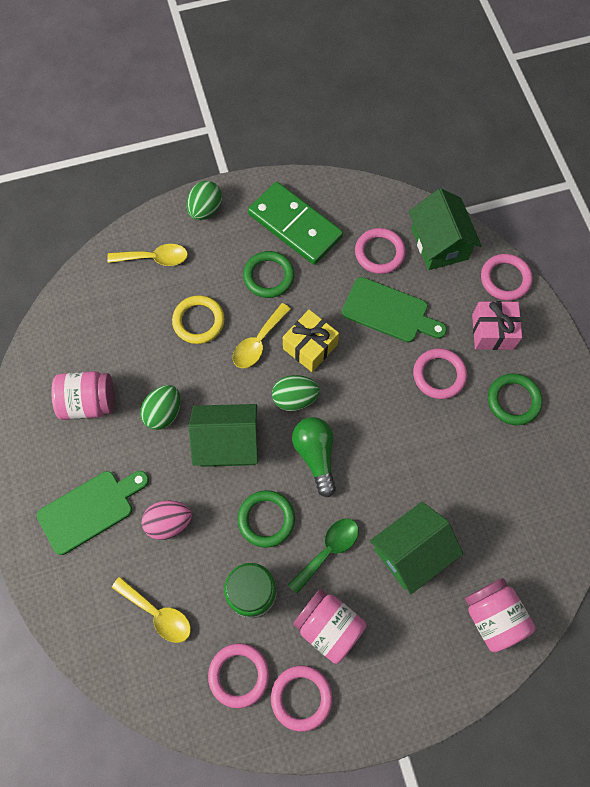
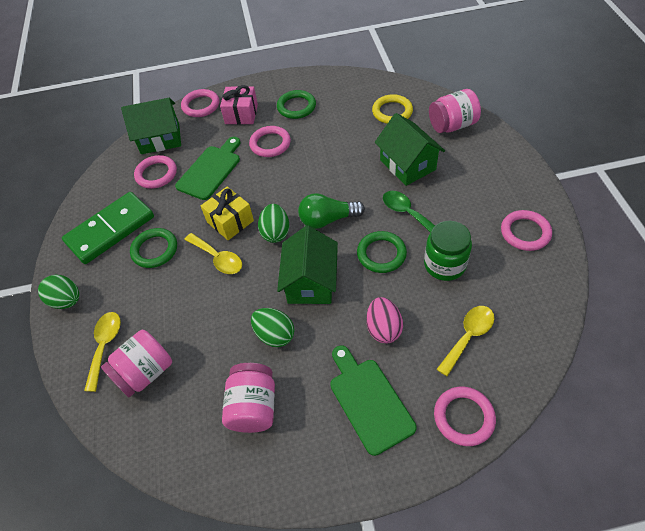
camera: 80 degrees left, 15 degrees down
(198, 321) = (185, 306): yellow ring -> yellow ring (392, 112)
(239, 675) = (514, 274): pink ring -> pink ring (463, 417)
(328, 627) = (468, 214): pink jar -> pink jar (145, 372)

